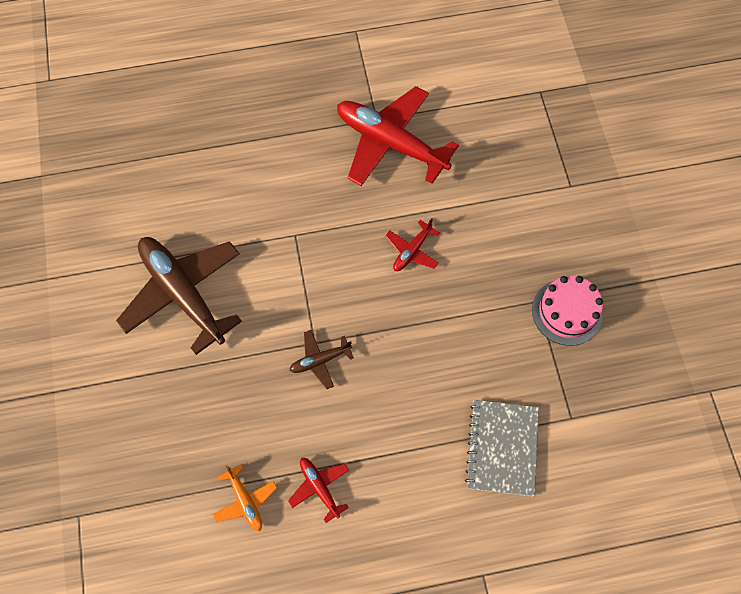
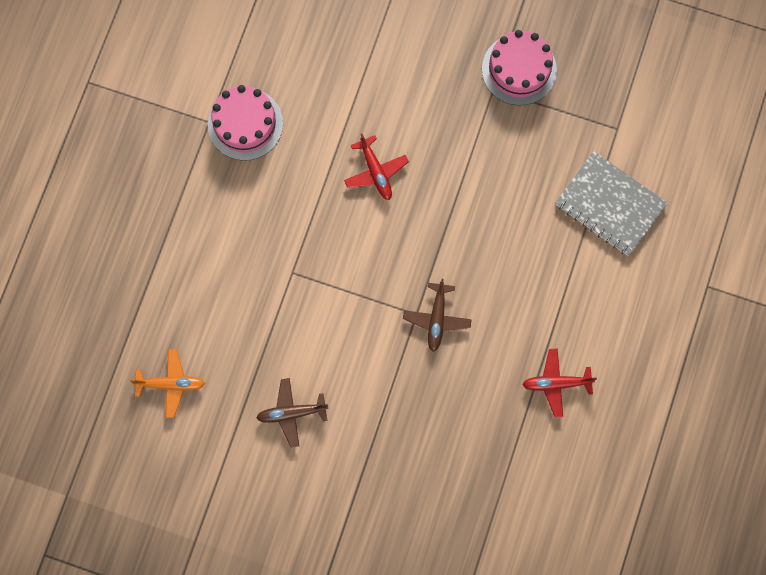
camera: 60 degrees left, 10 degrees up
(183, 293) = (291, 413): brown plane -> brown plane, size x0.45
(245, 501) = (531, 456): orange plane -> orange plane (171, 384)
(390, 143) = (245, 124): red plane -> pink cake

